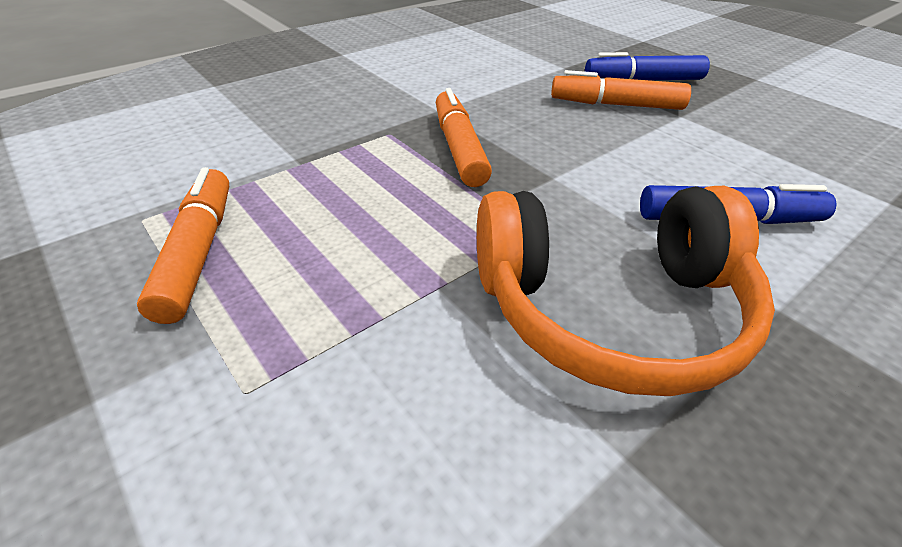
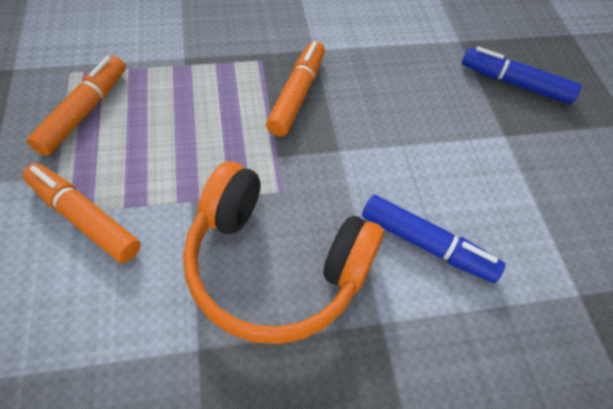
camera: 25 degrees right, 15 degrees up
(616, 105) = (460, 101): orange marker -> orange marker (84, 218)

